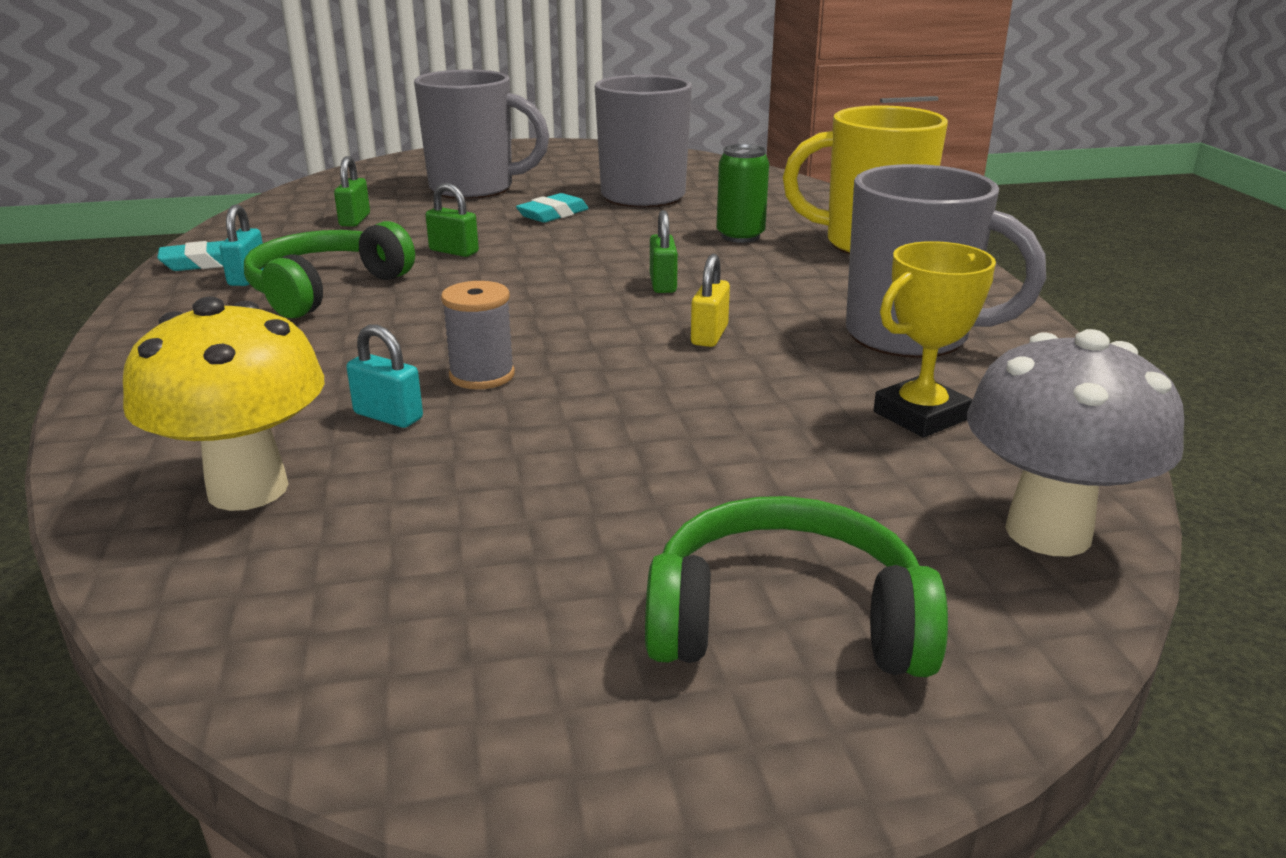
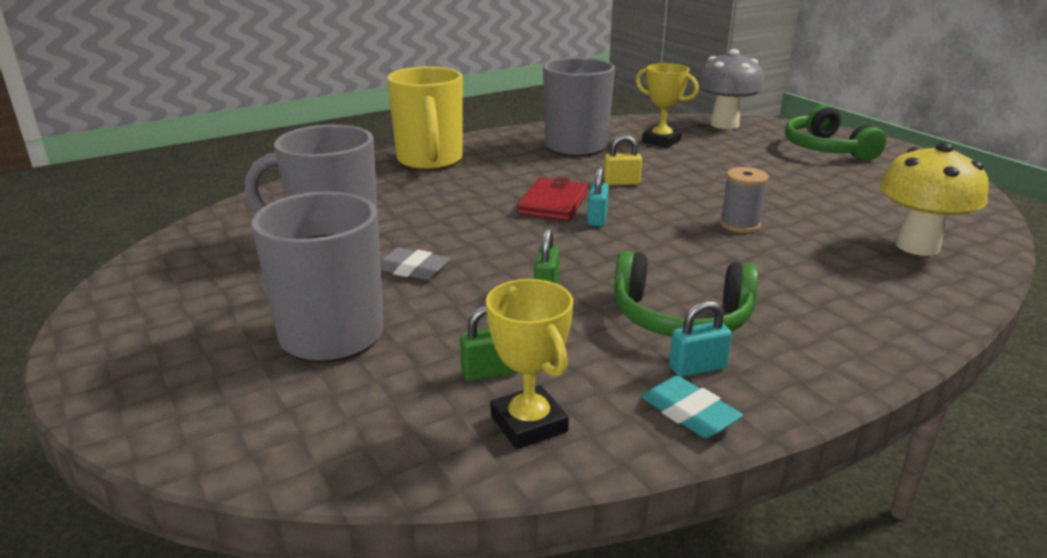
camera: 110 degrees left, 0 degrees up
(280, 222) = (528, 424): none -> yellow trophy
(388, 416) = (813, 235): turquoise padlock -> turquoise padlock (597, 219)
(553, 214) = (412, 270): turquoise eraser -> grey eraser
(663, 284) = (553, 204): green padlock -> red wallet
(740, 236) = (434, 195): green can -> none

